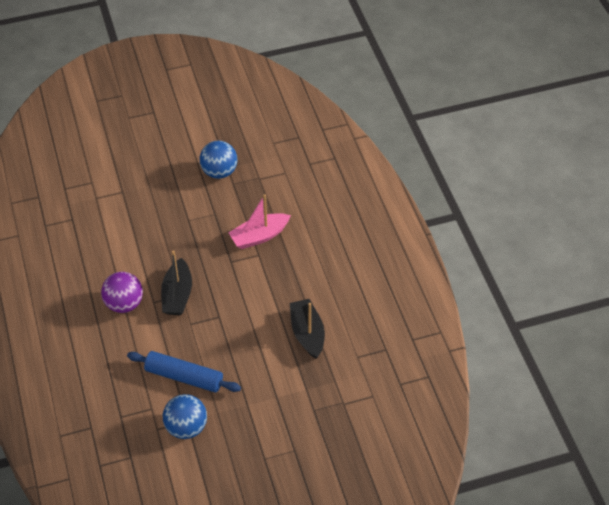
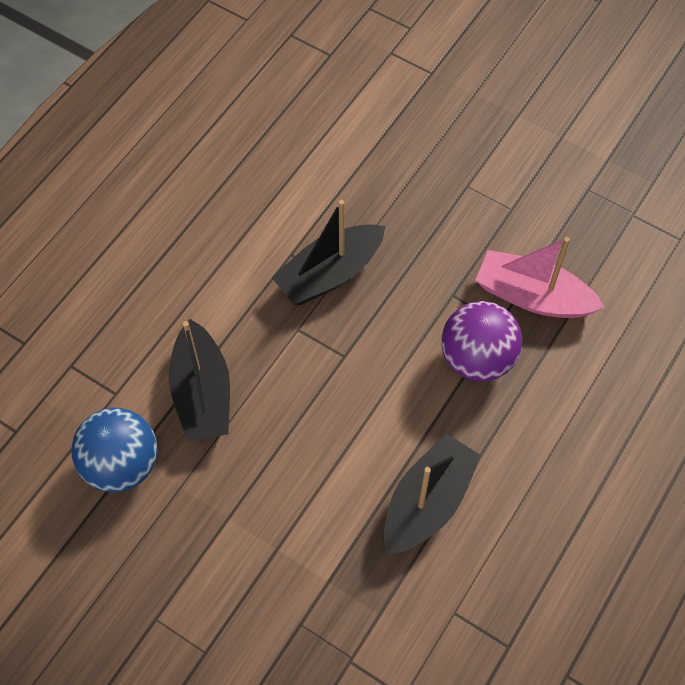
camera: 50 degrees right, 10 degrees up
(124, 303) = (254, 222): purple ball -> purple ball (477, 359)
(184, 377) = (202, 393): blue rolling pin -> black boat
(219, 172) = (588, 156): blue ball -> none

